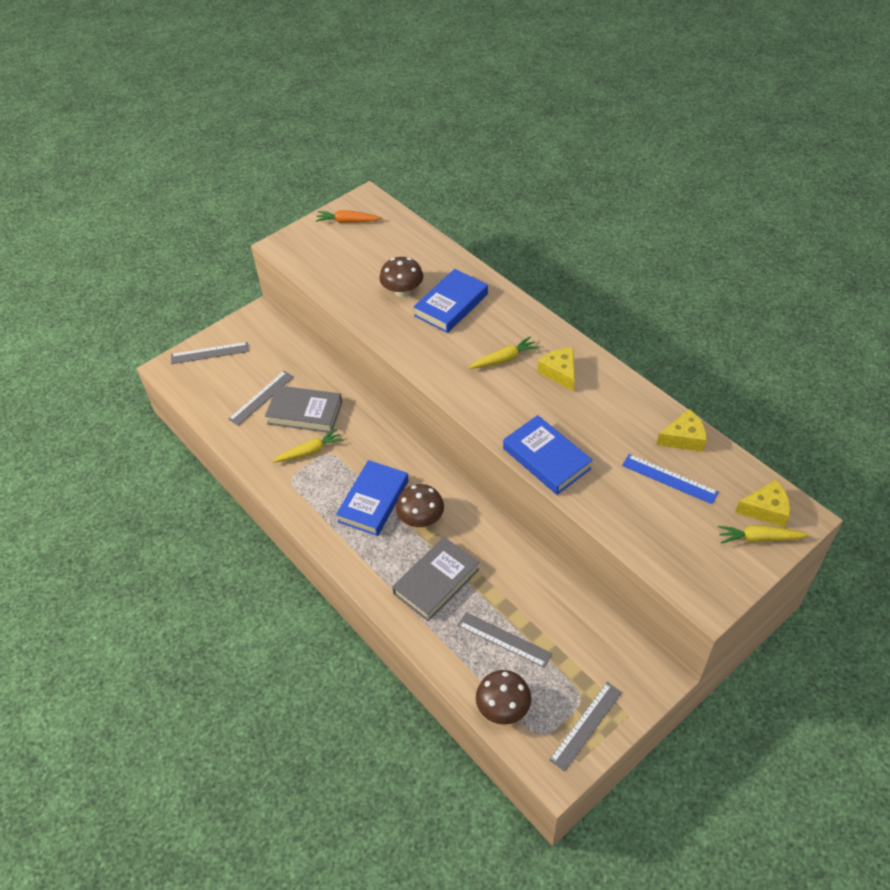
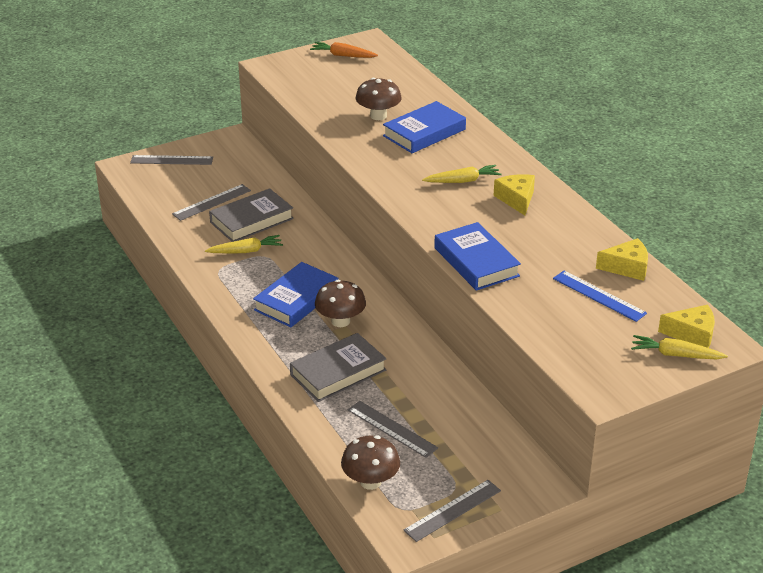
camera: 10 degrees right, 15 degrees down
(305, 413) = (251, 220): grey book -> grey book turned 60 degrees counterclockwise

